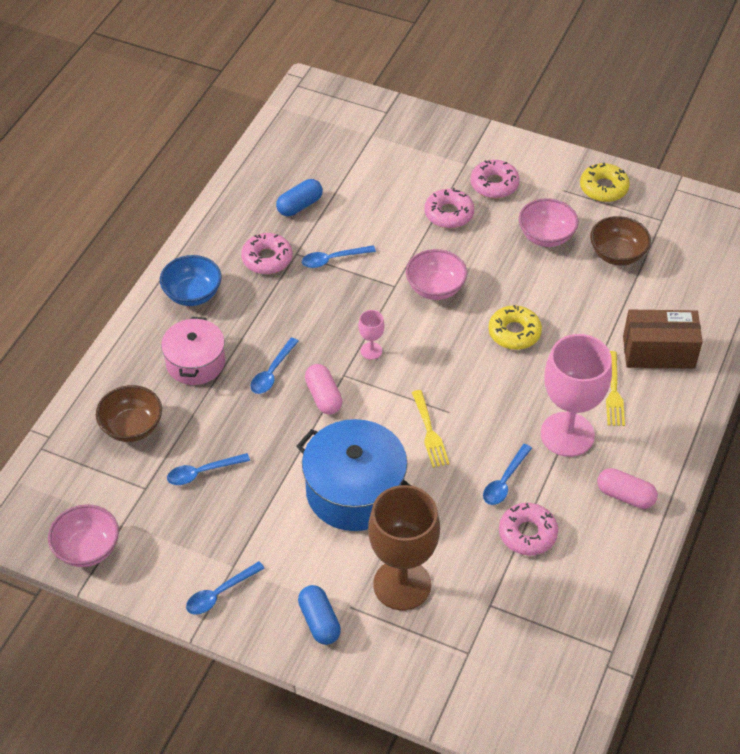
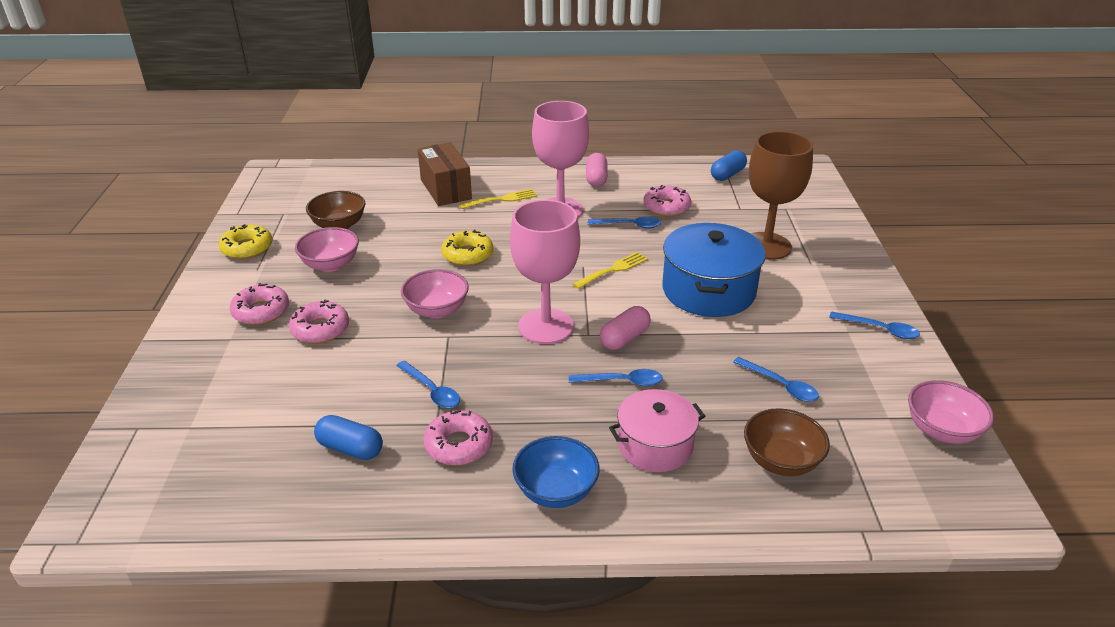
camera: 115 degrees left, 15 degrees down
(319, 621) = (840, 273): blue capsule -> blue capsule (727, 175)
(371, 351) = (545, 326): pink goblet -> pink goblet, size x2.37

